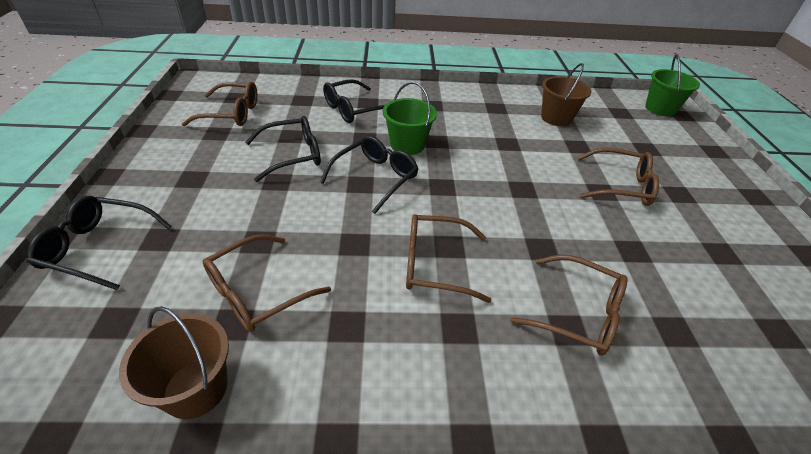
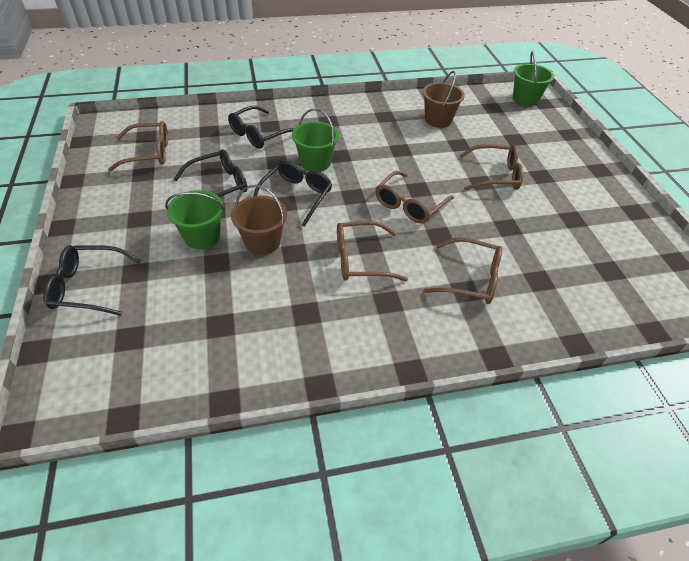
camera: 10 degrees left, 5 degrees up
(195, 389) = (211, 371): brown bucket -> brown bucket (262, 242)
(253, 208) = (202, 236): none -> green bucket
(257, 292) = (230, 300): brown glasses -> brown glasses (409, 205)

